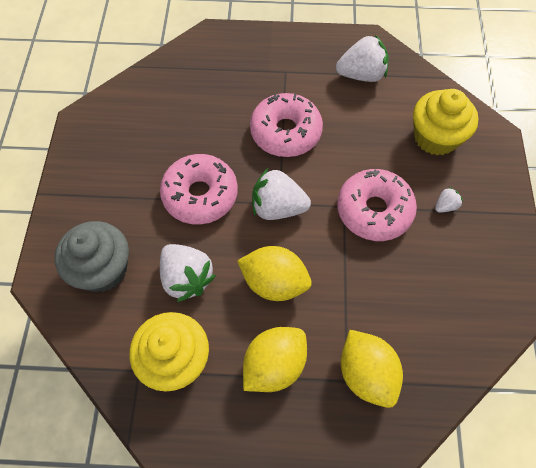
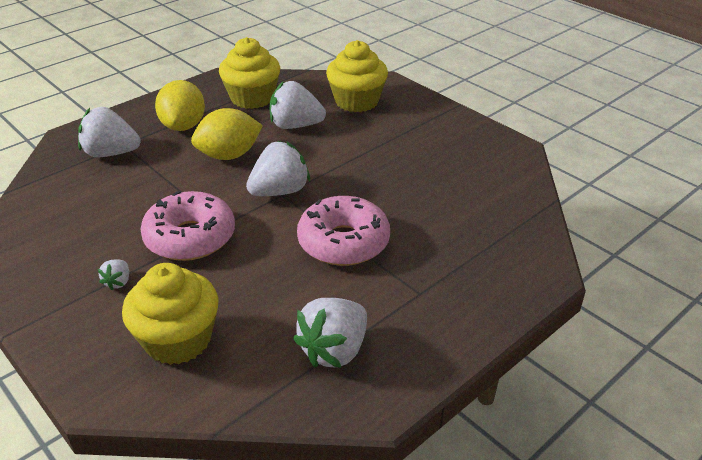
camera: 135 degrees right, 25 degrees down
(102, 269) = (356, 101): grey cupcake -> yellow cupcake
(200, 195) = (352, 163): pink donut -> none
(366, 374) = (111, 153): yellow lemon -> white strawberry

